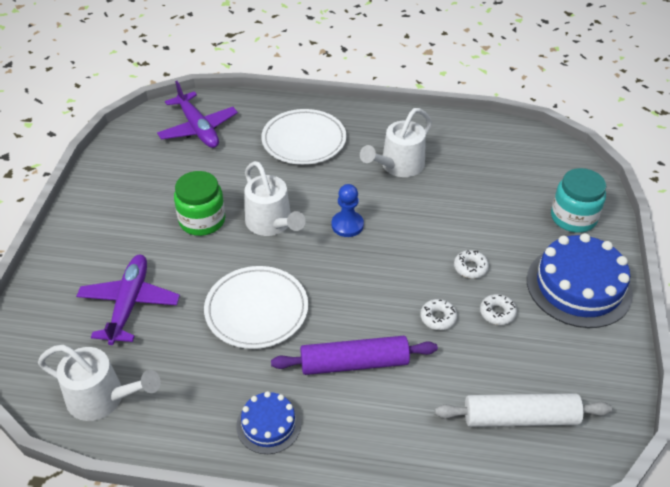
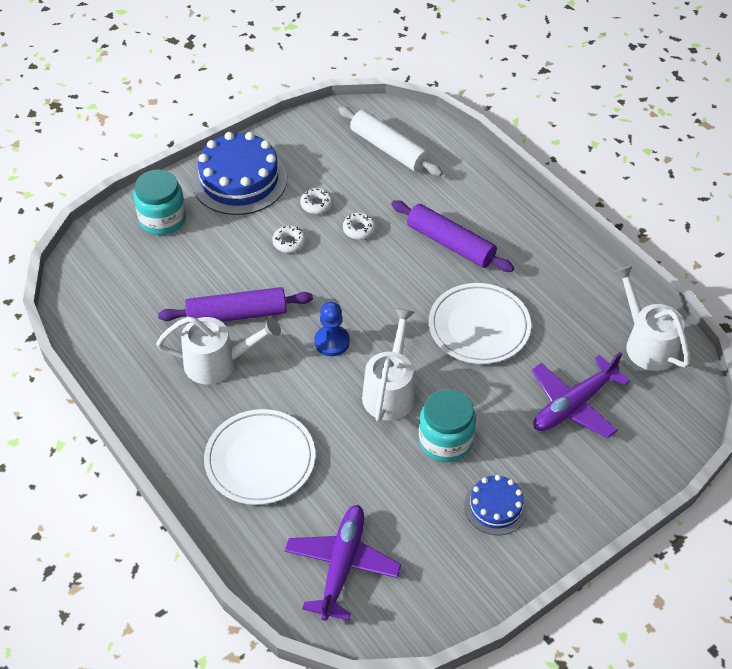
camera: 135 degrees left, 5 degrees up
(202, 220) = (445, 441): green jar -> turquoise jar
(268, 424) = (545, 249): blue cake -> blue cake (495, 507)
(430, 198) = (237, 314): none -> purple rolling pin

